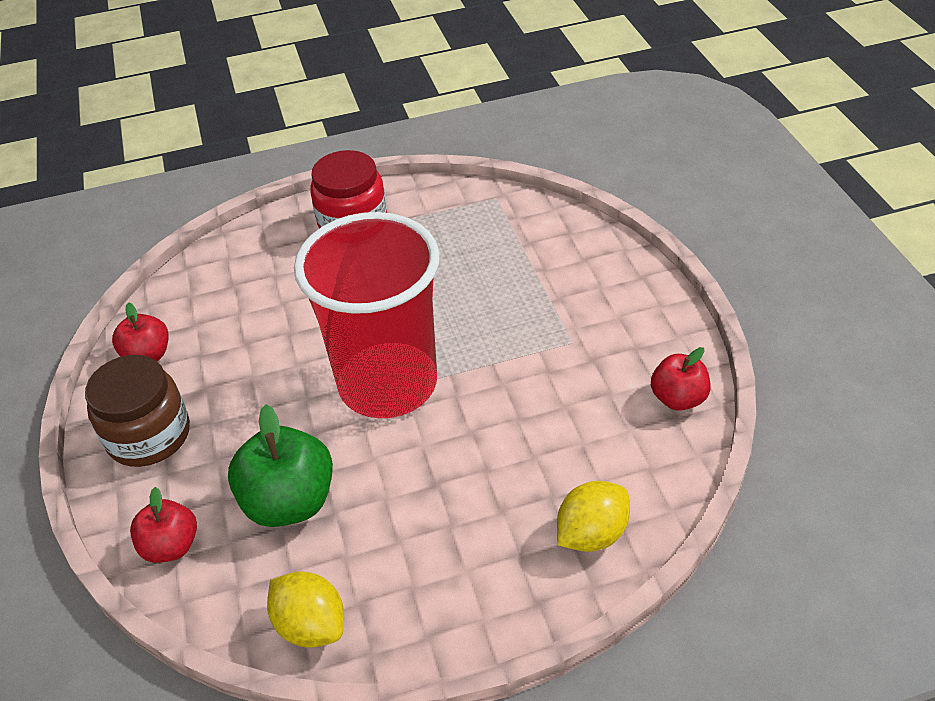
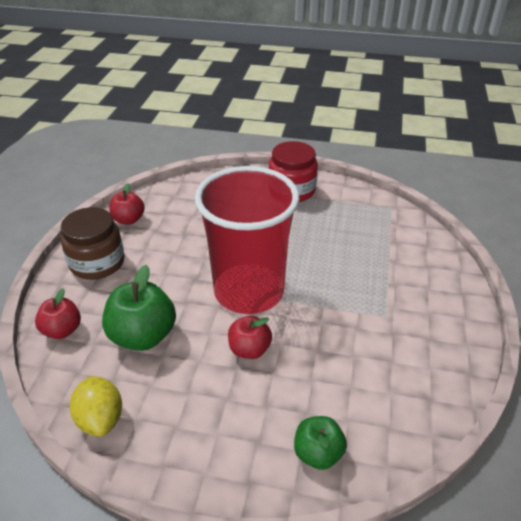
camera: 25 degrees right, 5 degrees down
(591, 534) = (318, 453): yellow lemon -> green apple
(678, 398) = (441, 387): red apple -> red apple (249, 349)

